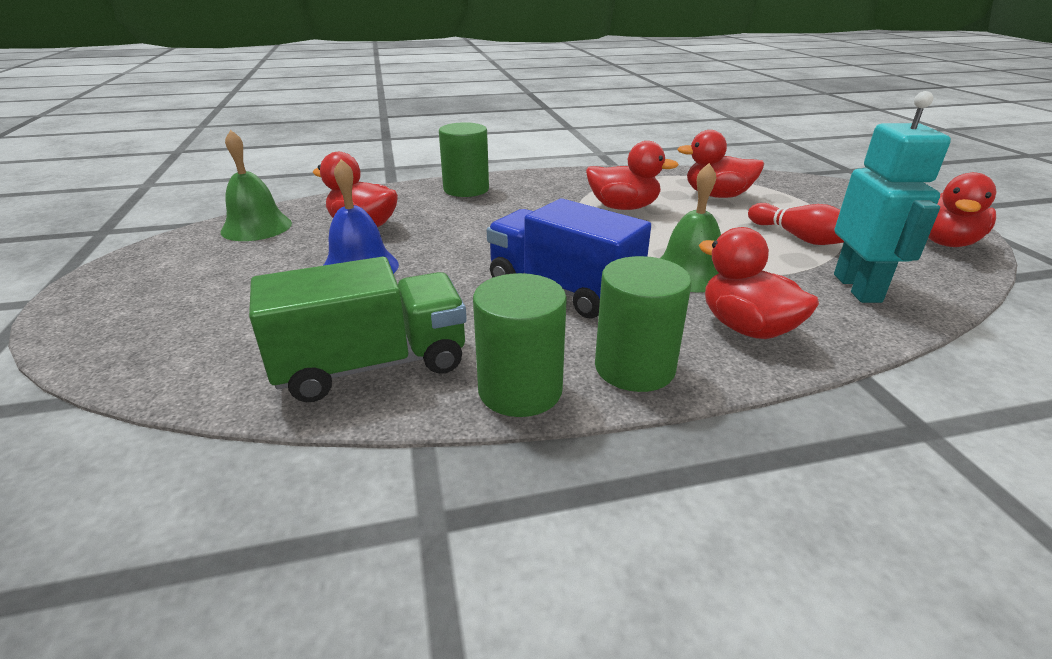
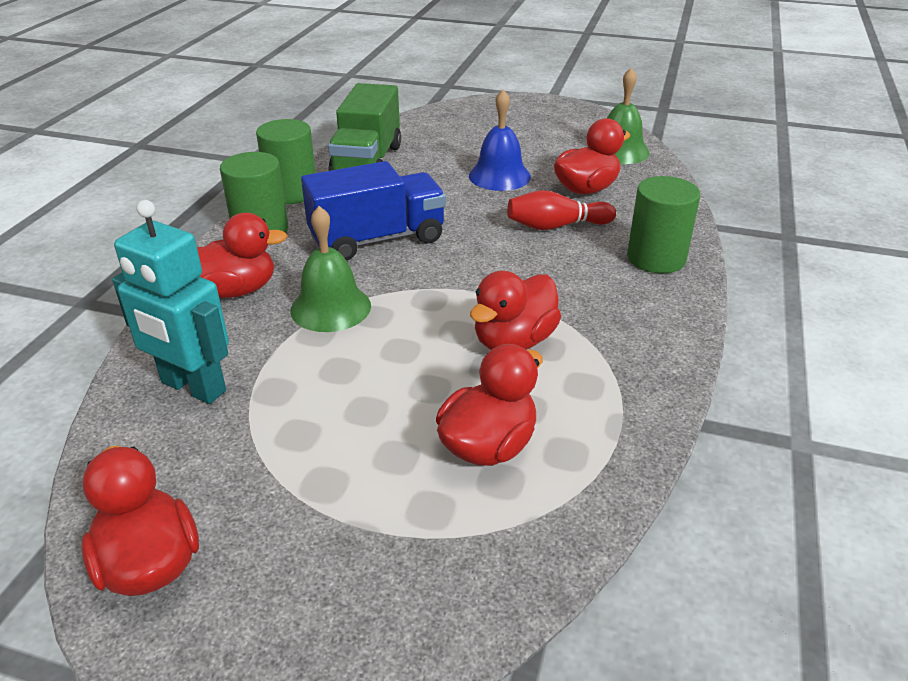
camera: 120 degrees right, 5 degrees up
(800, 238) = (307, 429): red bowling pin -> red bowling pin (556, 226)

